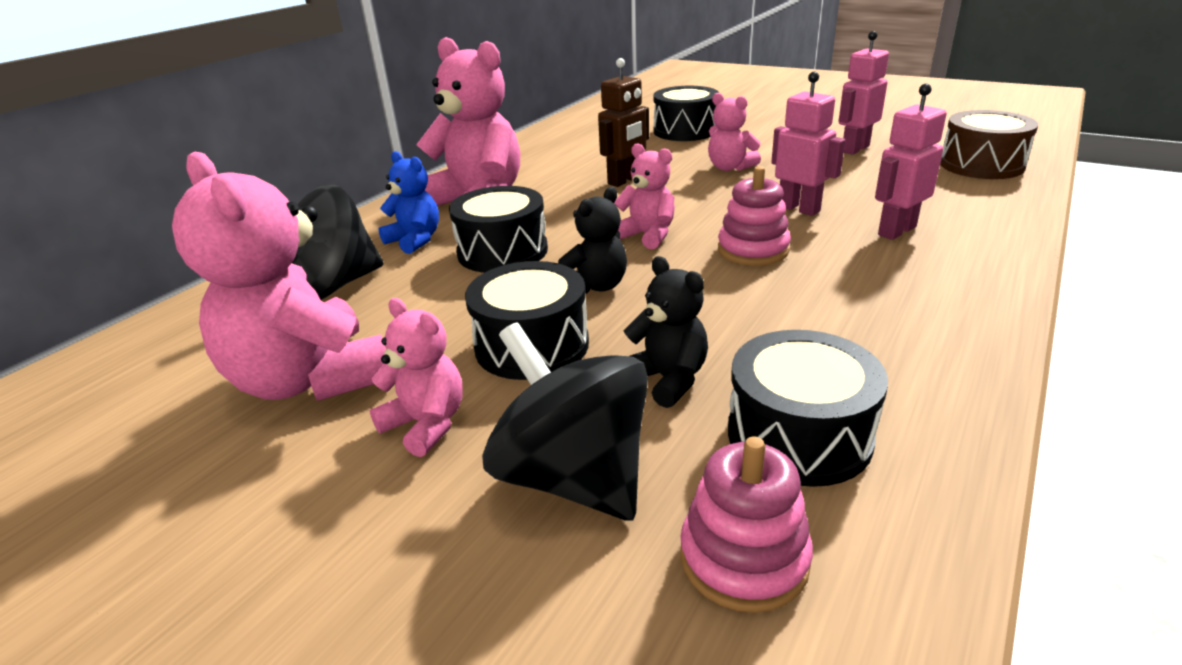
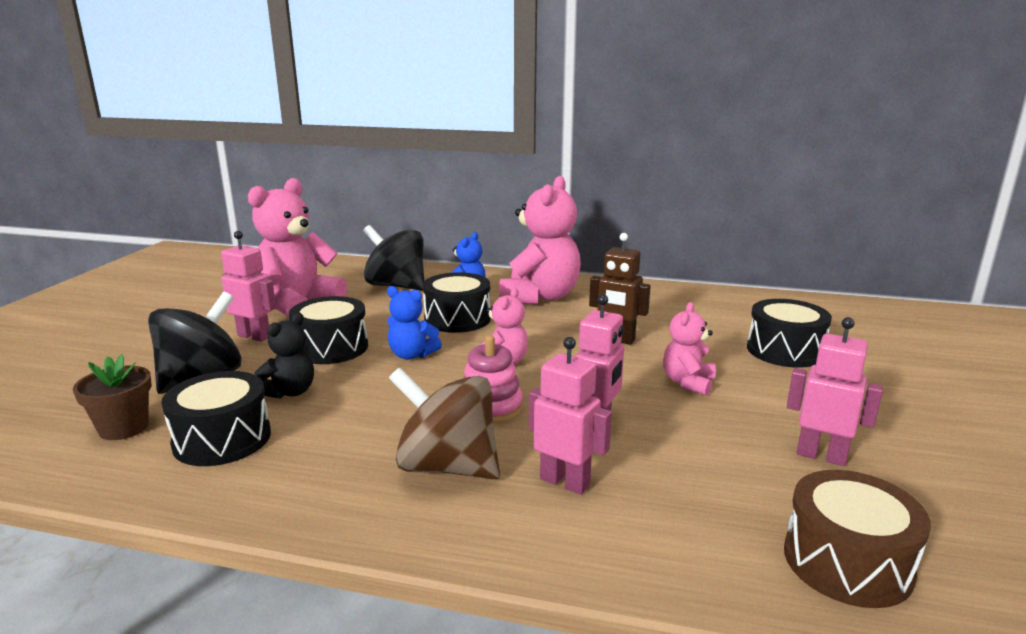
camera: 70 degrees right, 10 degrees down
(426, 424) = (254, 336): pink teddy bear -> pink robot
(595, 286) = (412, 355): black teddy bear -> blue teddy bear
(743, 558) = (124, 428): pink stacking toy -> brown flower pot
(871, 279) = (447, 466): none -> brown spinning top

